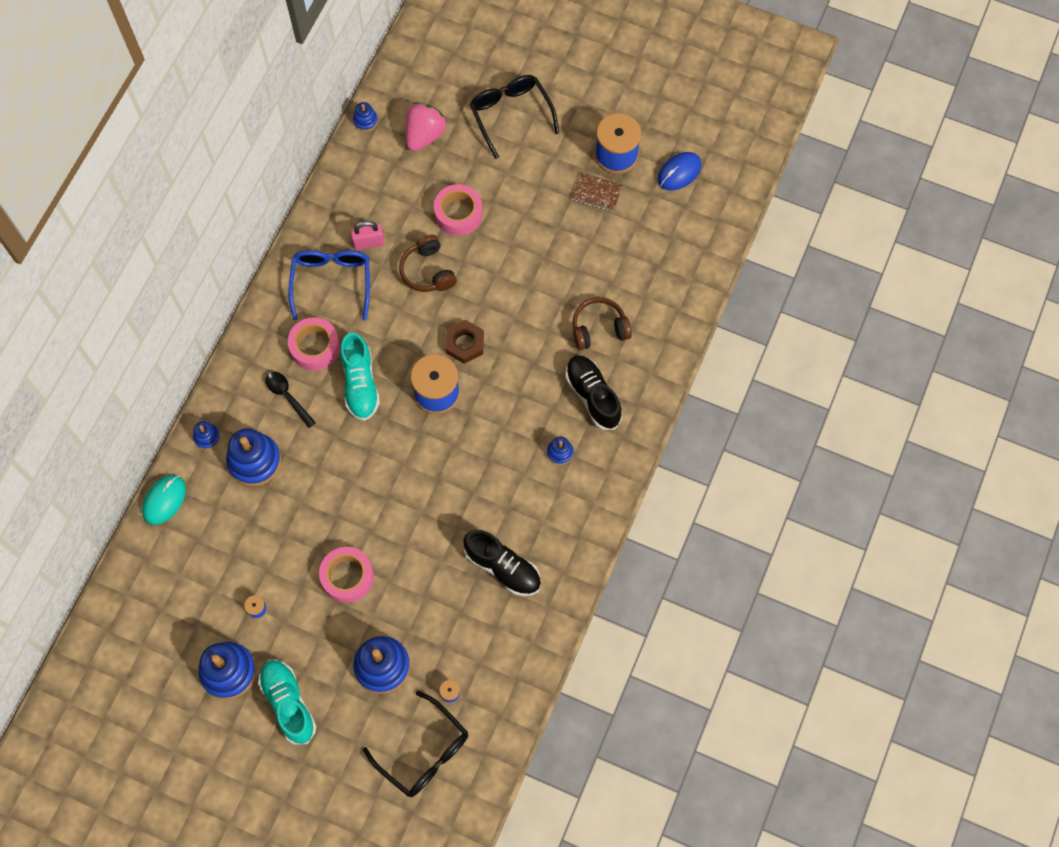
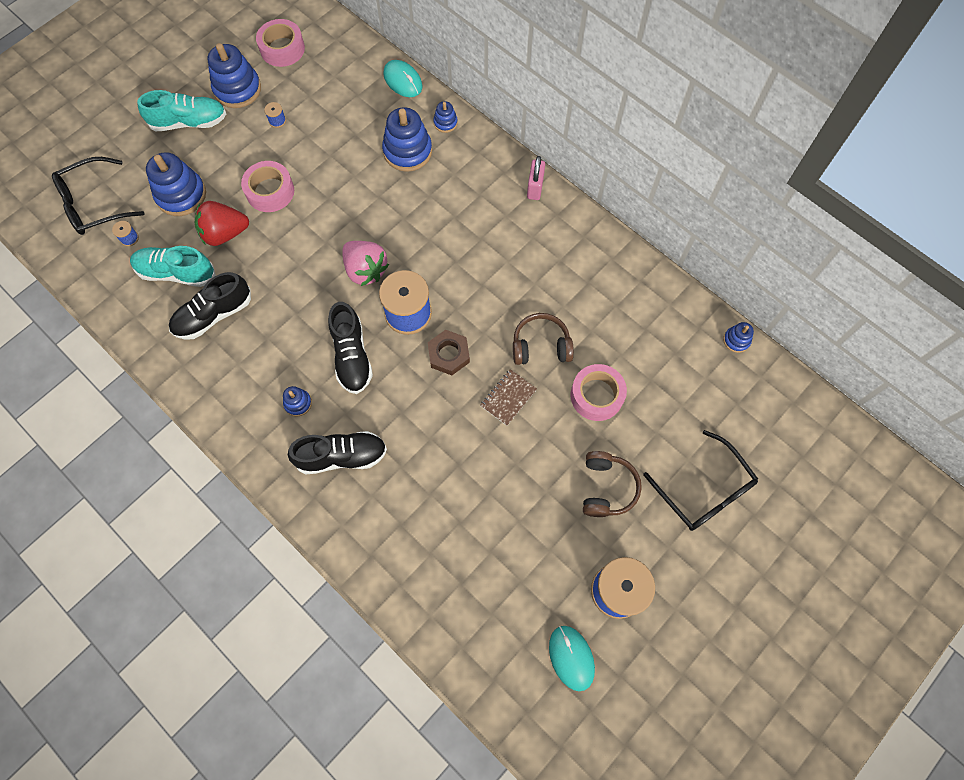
camera: 110 degrees right, 0 degrees up
(287, 397) = (457, 191): black spoon -> none
(315, 347) = (497, 226): pink tape -> pink tape (282, 49)
(332, 282) = (560, 258): blue glasses -> none
(360, 384) = (445, 252): turquoise shoe -> turquoise shoe (176, 273)
(368, 243) = (592, 302): pink padlock -> pink padlock (535, 187)
(411, 599) = (225, 233): none -> red strawberry
(424, 135) = (702, 392): pink strawberry -> pink strawberry (365, 270)
(497, 425) = (352, 356): none -> black shoe
(510, 114) = (704, 490): black glasses -> black glasses turned 60 degrees clockwise
(597, 193) = (575, 549): brown notebook -> brown notebook (508, 398)
(599, 329) = (412, 490): brown headphones -> brown headphones (606, 488)
(679, 172) = (571, 658): blue mouse -> turquoise mouse

